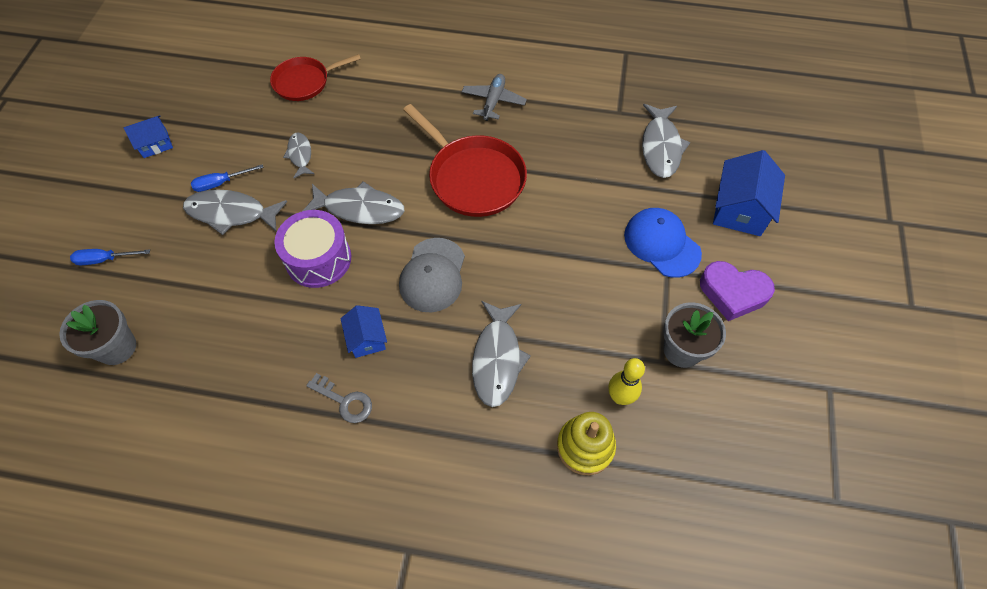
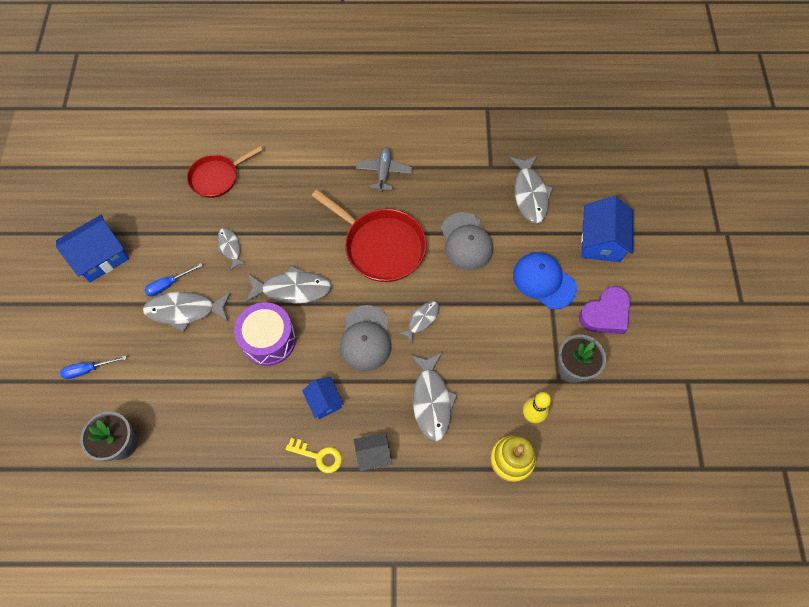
camera: 10 degrees left, 5 degrees up
(155, 144) = (101, 257): blue house -> blue house, size x1.70
(344, 401) = (318, 456): grey key -> yellow key
(412, 410) = (373, 454): none -> grey house
(504, 265) = (421, 320): none -> grey fish
(575, 187) = (466, 241): none -> grey cap
(733, 293) = (605, 314): purple heart -> purple heart turned 45 degrees counterclockwise

